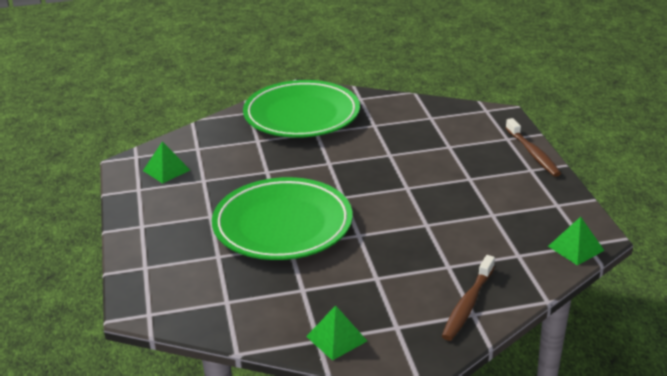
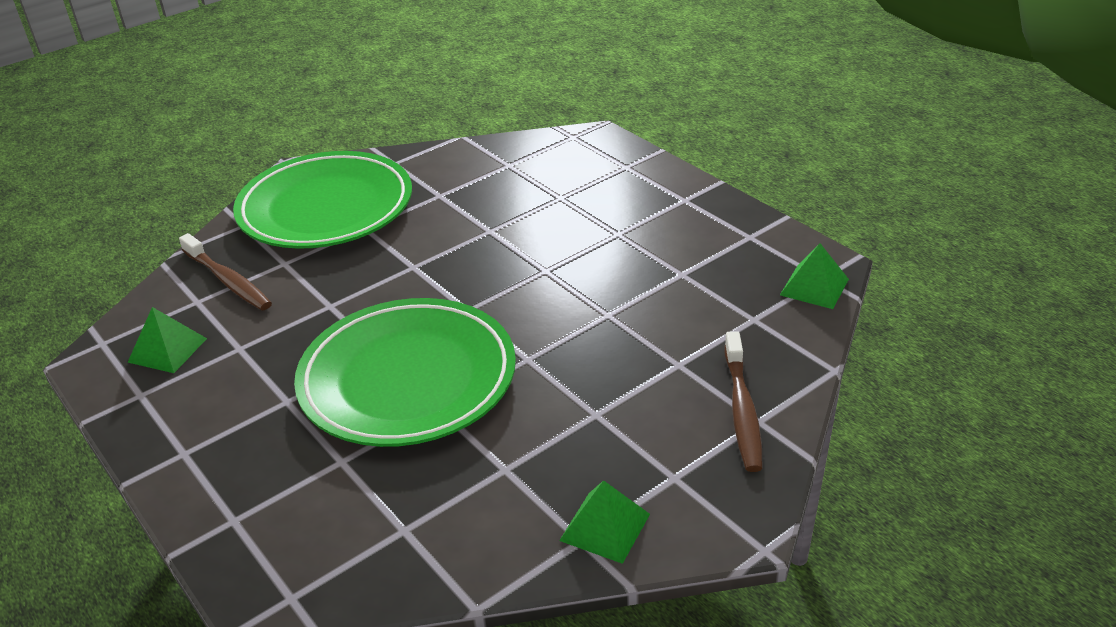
camera: 25 degrees left, 5 degrees up
(533, 153) = (671, 177): brown toothbrush -> brown toothbrush (228, 280)

